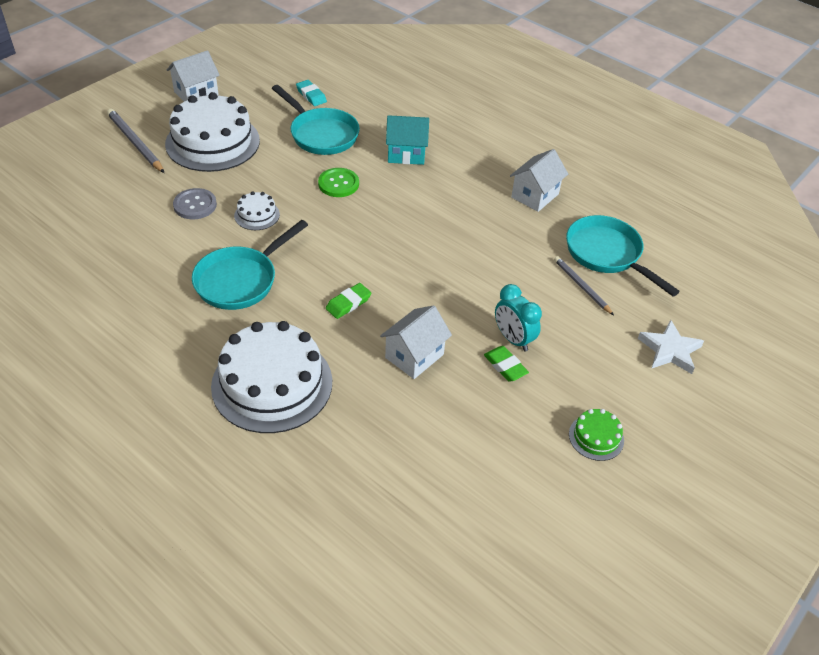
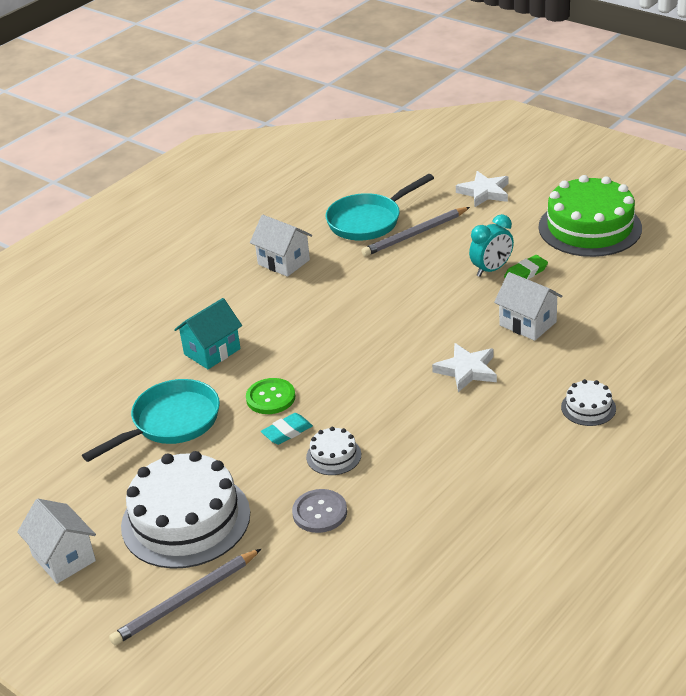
camera: 85 degrees left, 10 degrees down
(240, 280) = (447, 451): turquoise pan -> none
(272, 383) = (588, 407): white cake -> white cake, size x0.45
(311, 95) = (82, 442): turquoise eraser -> turquoise eraser (287, 432)
(348, 303) = (467, 370): green eraser -> white star
(406, 154) = (212, 351): turquoise house -> turquoise house turned 45 degrees clockwise
(581, 286) = (415, 234): grey pencil -> grey pencil, size x1.51
(596, 437) = (590, 227): green cake -> green cake, size x2.24

